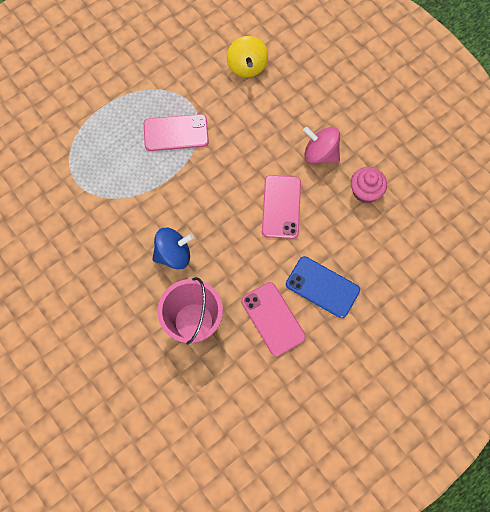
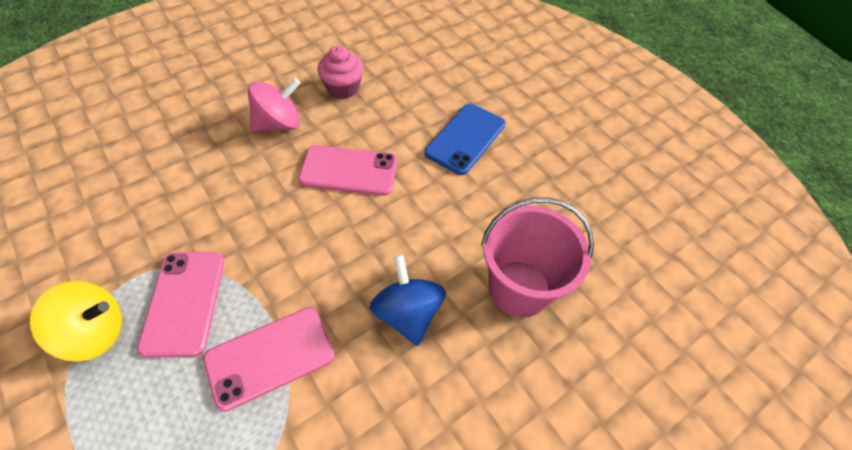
camera: 90 degrees left, 15 degrees down
(247, 66) = (101, 194): yellow spinning top -> yellow spinning top (95, 332)
(273, 318) = (509, 192): pink phone -> pink phone (270, 357)
(320, 153) = (279, 124): pink spinning top -> pink spinning top turned 150 degrees counterclockwise

